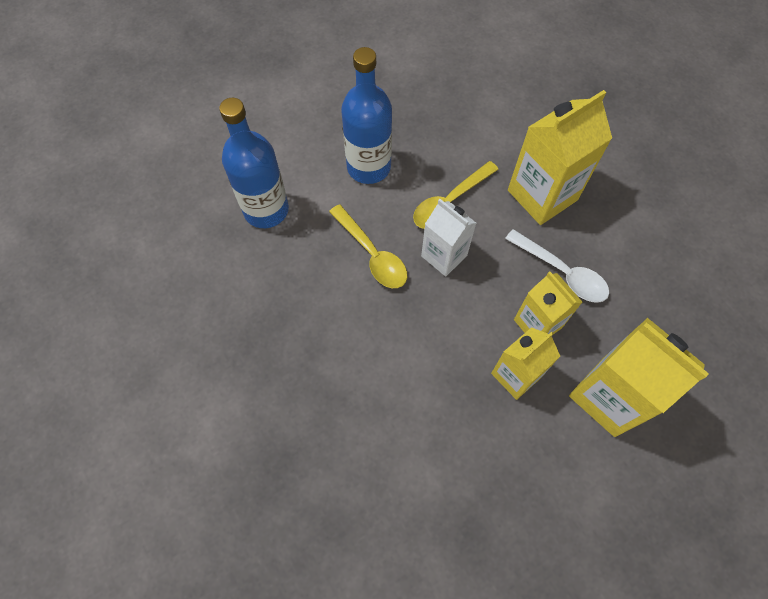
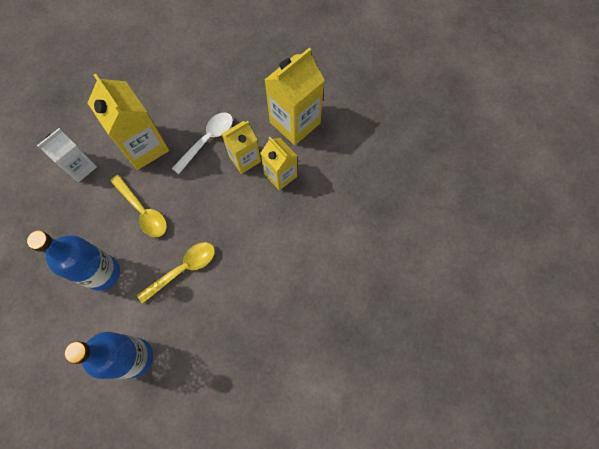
camera: 90 degrees left, 5 degrees up
(444, 255) = (188, 217): white carton -> white carton (80, 167)

